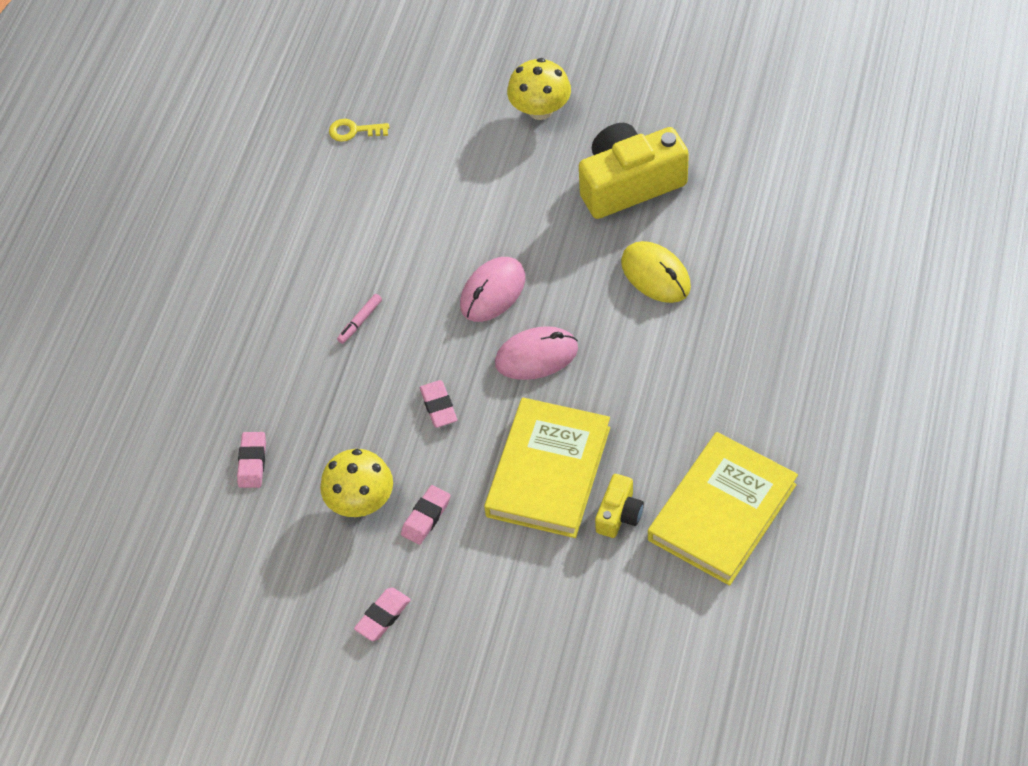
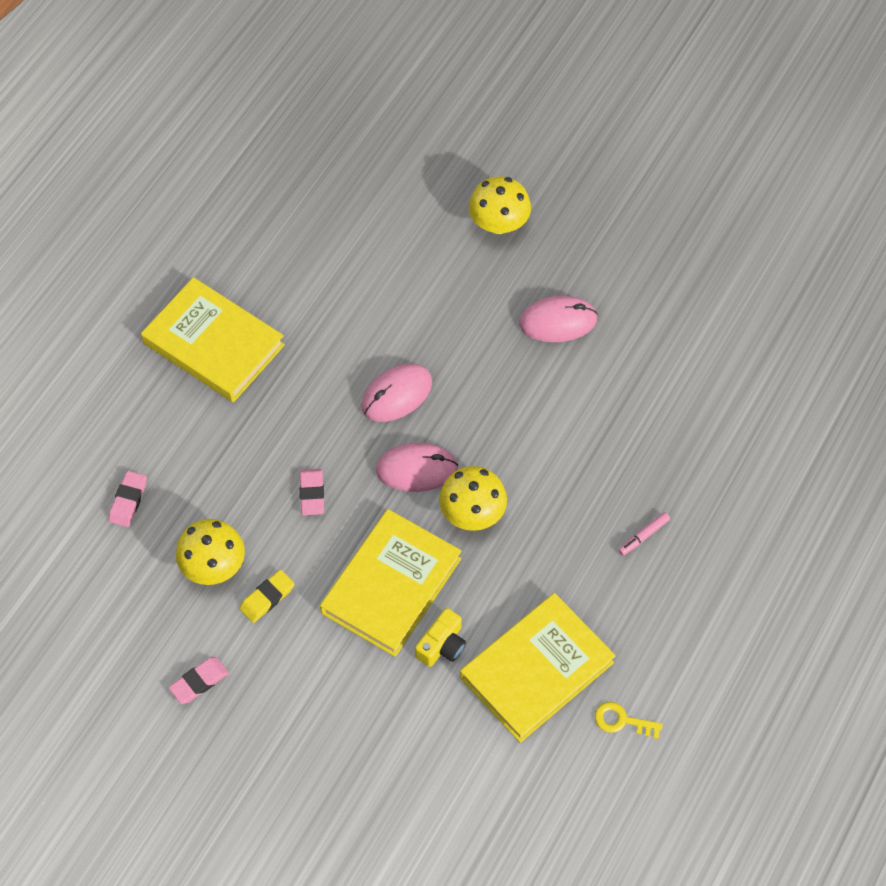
camera: 10 degrees right, 5 degrees up
(292, 292) = (214, 344): none -> yellow book
(353, 131) = (319, 198): yellow key -> yellow key (621, 721)
(360, 321) = (266, 390): pink marker -> pink marker (643, 536)
(426, 517) = (267, 598): pink eraser -> yellow eraser
(606, 382) = (472, 513): none -> yellow mushroom
(629, 184) = (558, 321): yellow camera -> pink mouse
(655, 275) = (552, 419): yellow mouse -> none

